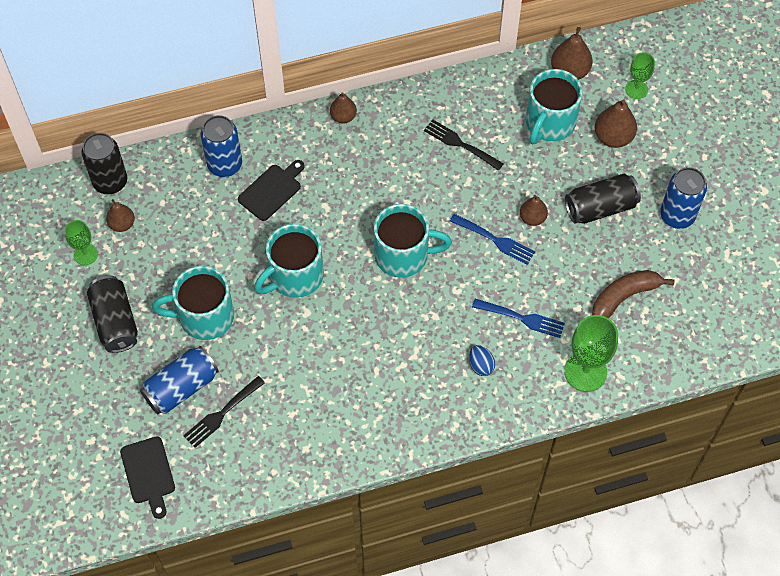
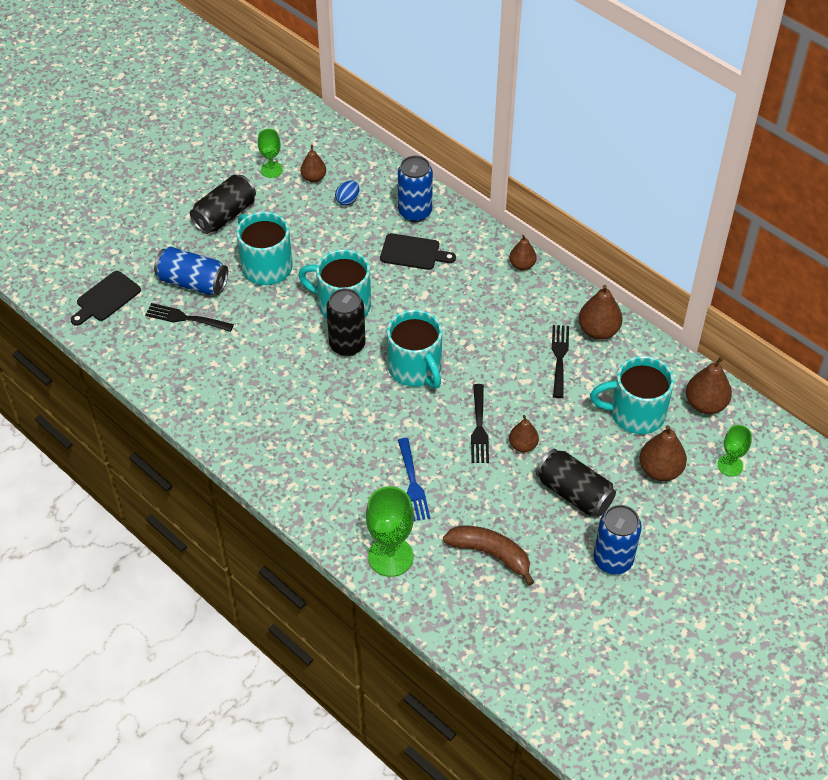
camera: 60 degrees right, 10 degrees down
(110, 182) = (346, 152): black can -> black can (347, 345)
(450, 101) = (598, 330): none -> brown pear
(481, 365) = (344, 473): blue egg -> blue egg (347, 200)
(495, 240) = (479, 427): blue fork -> black fork

